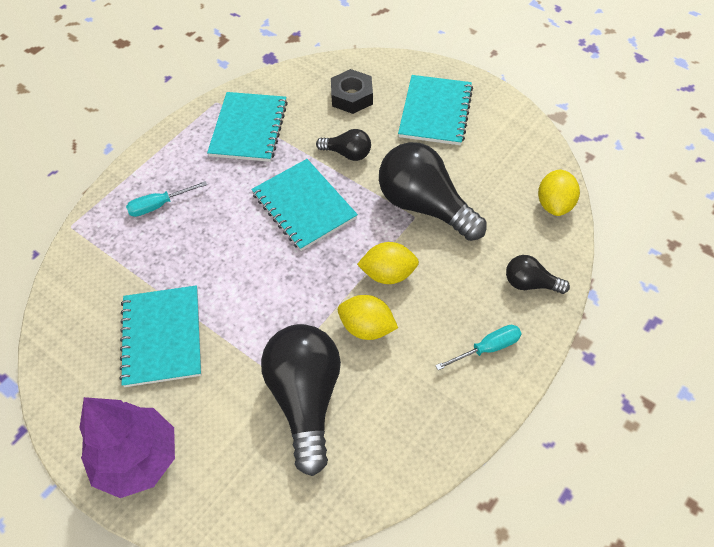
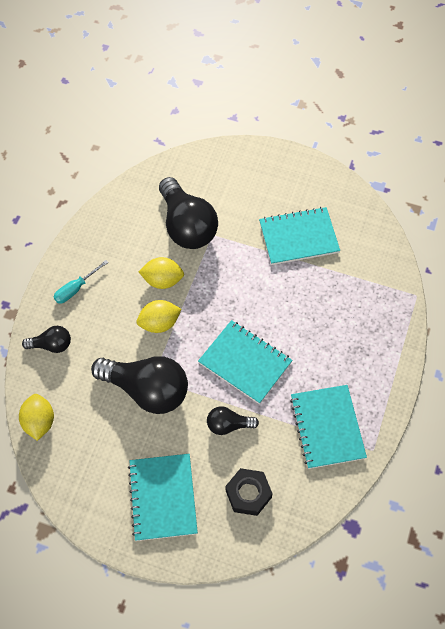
camera: 160 degrees right, 5 degrees up
(137, 459) = (272, 169): purple tree -> none
(159, 205) = (360, 331): turquoise screwdriver -> none
(162, 337) = (298, 237): turquoise notebook -> turquoise notebook turned 75 degrees counterclockwise

